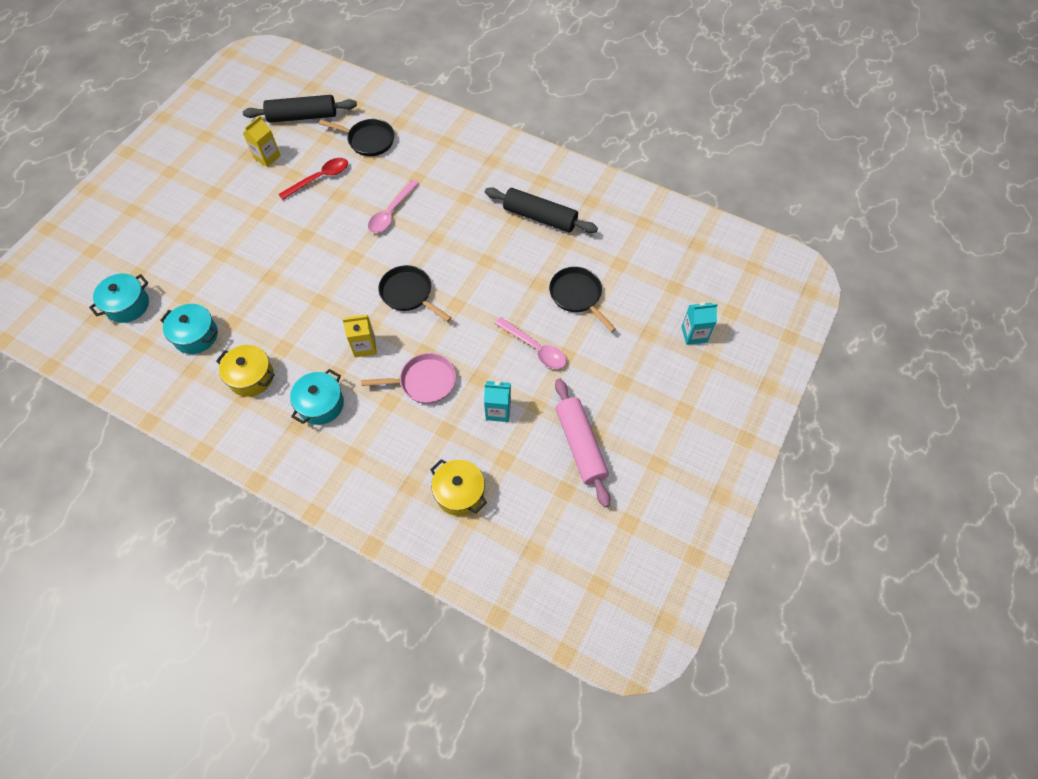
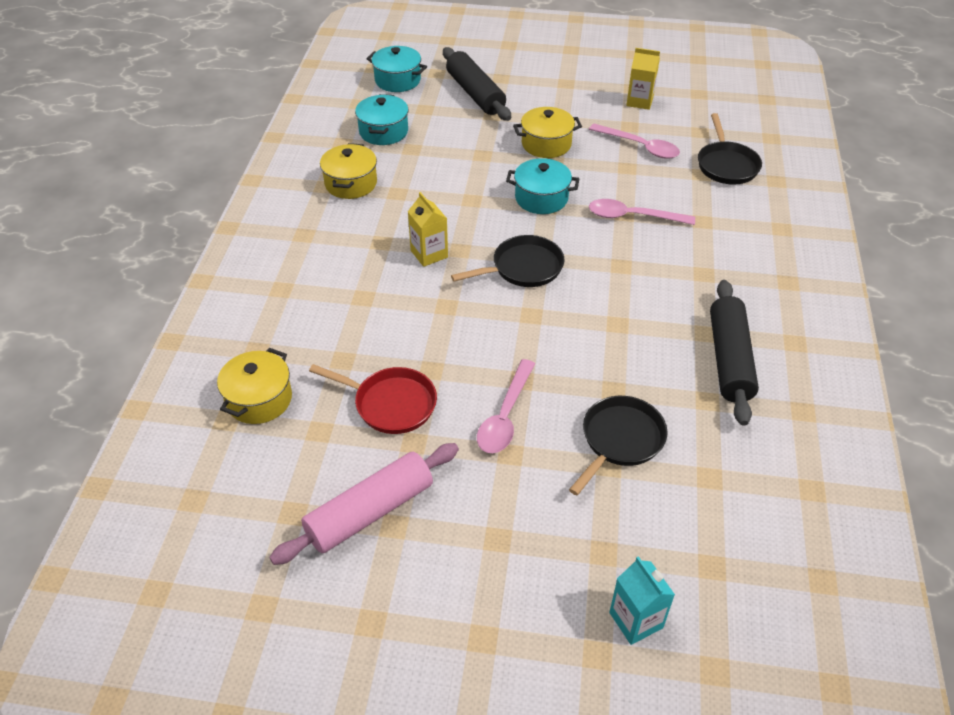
camera: 70 degrees right, 15 degrees down
(282, 232) = (546, 144): none -> yellow pot
(302, 116) = (717, 106): black rolling pin -> black rolling pin (475, 94)
(320, 178) = (640, 146): red spoon -> pink spoon
(321, 404) = (337, 244): turquoise pot -> turquoise pot (541, 198)
(409, 294) = (523, 268): black pan -> black pan turned 45 degrees clockwise
(424, 382) = (403, 319): pink pan -> none
(498, 410) = (390, 404): turquoise carton -> red pan

